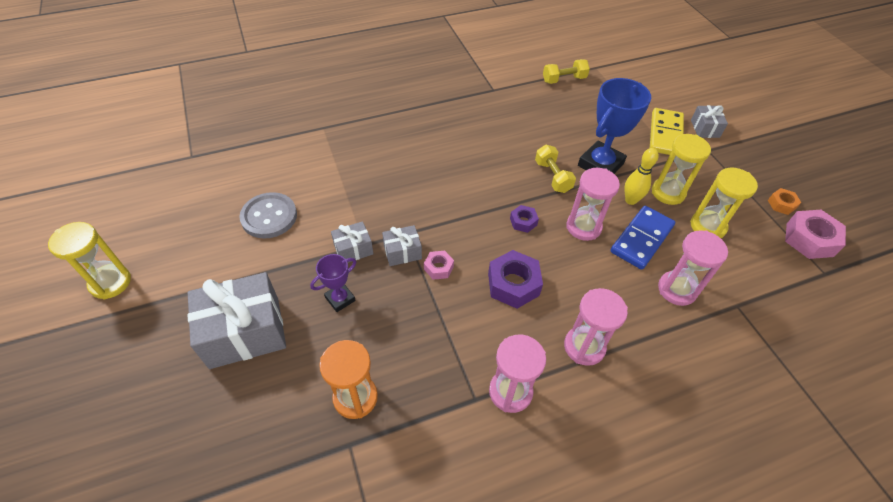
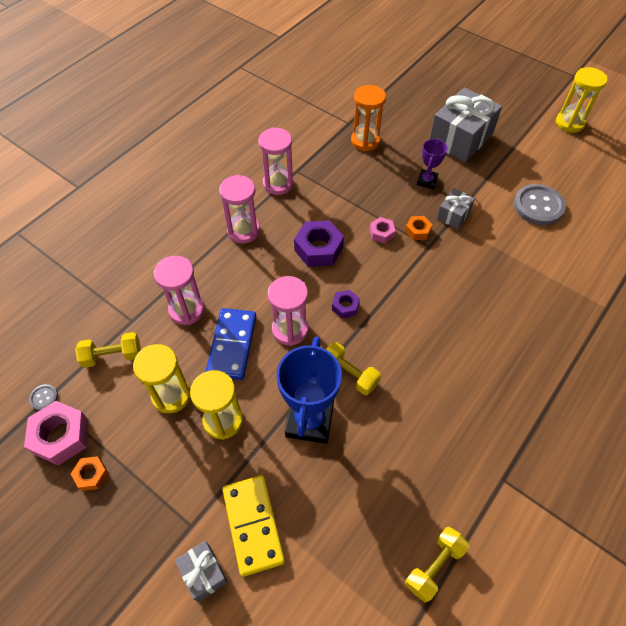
camera: 150 degrees right, 5 degrees up
(402, 252) = (417, 231): grey gift -> orange nut
(631, 200) = (258, 387): yellow bowling pin -> none
(760, 281) = (112, 356): none -> yellow dumbbell
(829, 275) = (44, 398): none -> grey button

